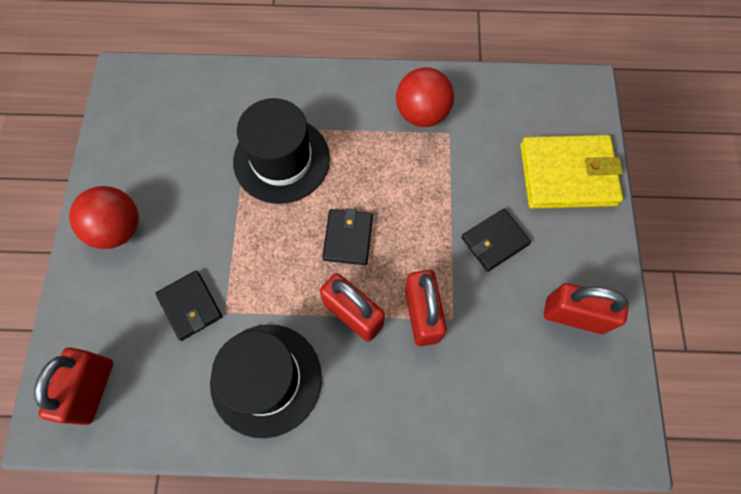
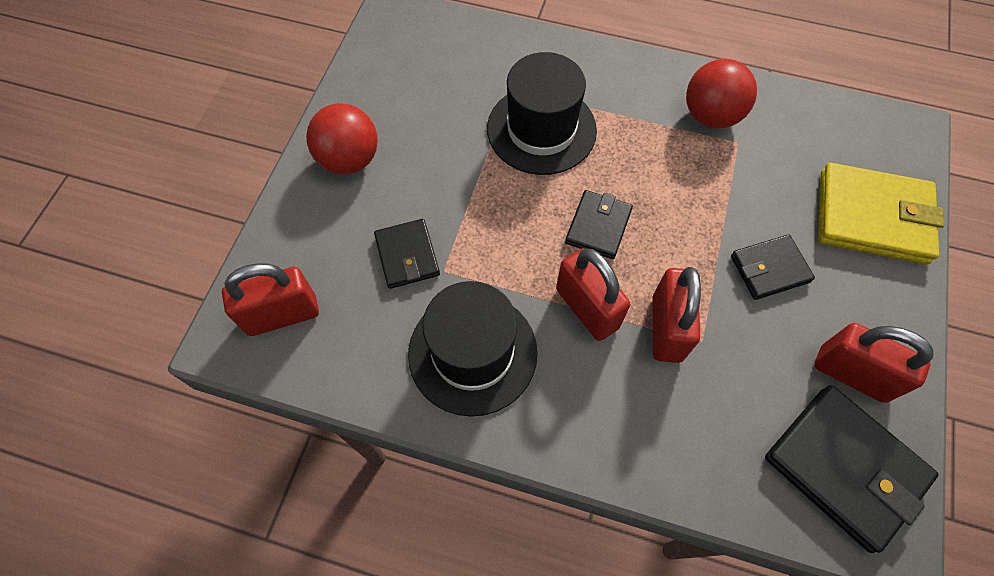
camera: 15 degrees right, 5 degrees down
(92, 389) = (282, 315): red padlock -> red padlock turned 45 degrees clockwise
(582, 396) = (844, 467): none -> black wallet

